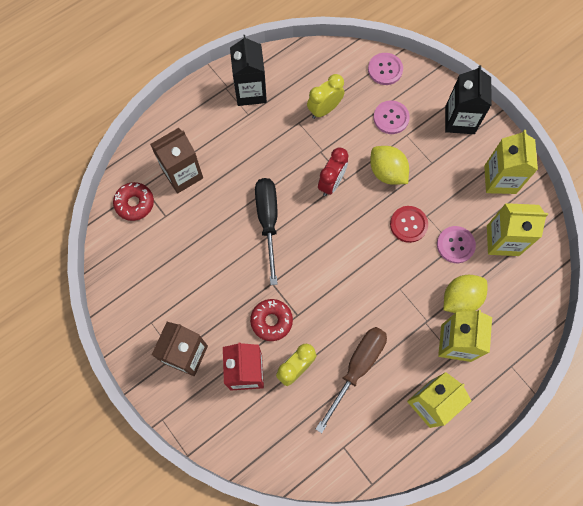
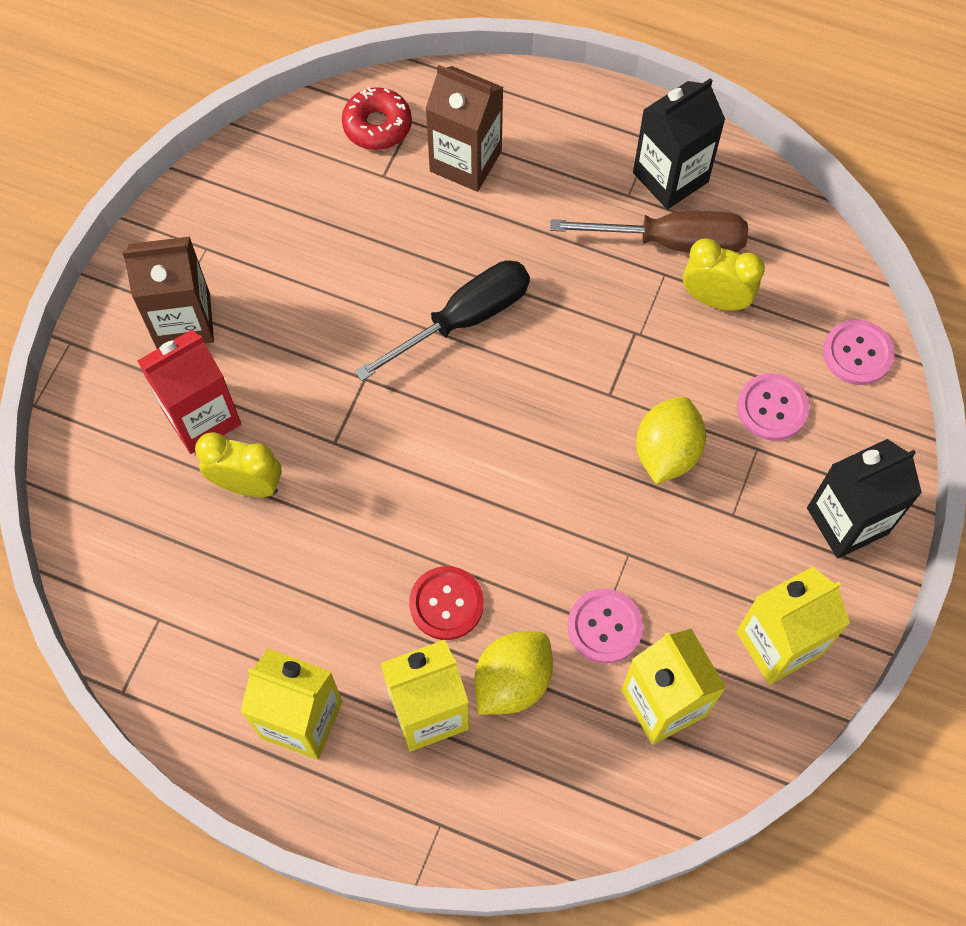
camera: 60 degrees right, 5 degrees down
(271, 321) = (303, 410): red donut -> none
(331, 183) = (590, 377): red clock -> none
(357, 368) = (298, 575): brown screwdriver -> brown screwdriver (671, 241)
(408, 224) = (593, 532): red button -> red button (446, 604)
(460, 298) = (512, 681): yellow lemon -> yellow lemon turned 75 degrees counterclockwise

